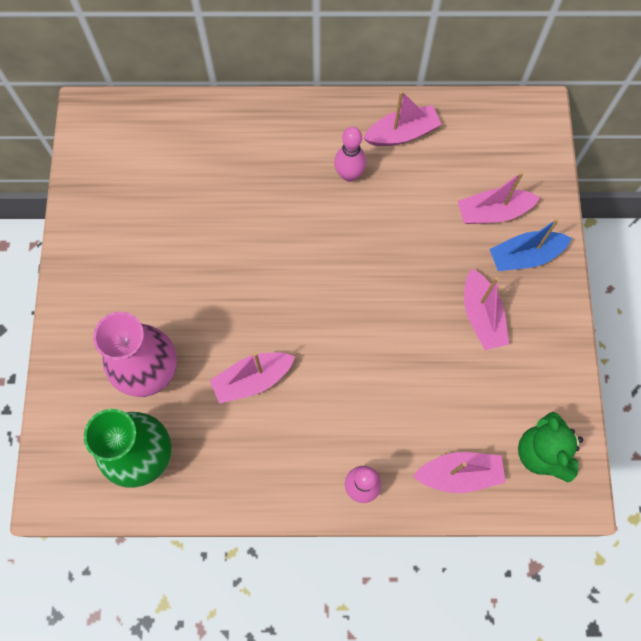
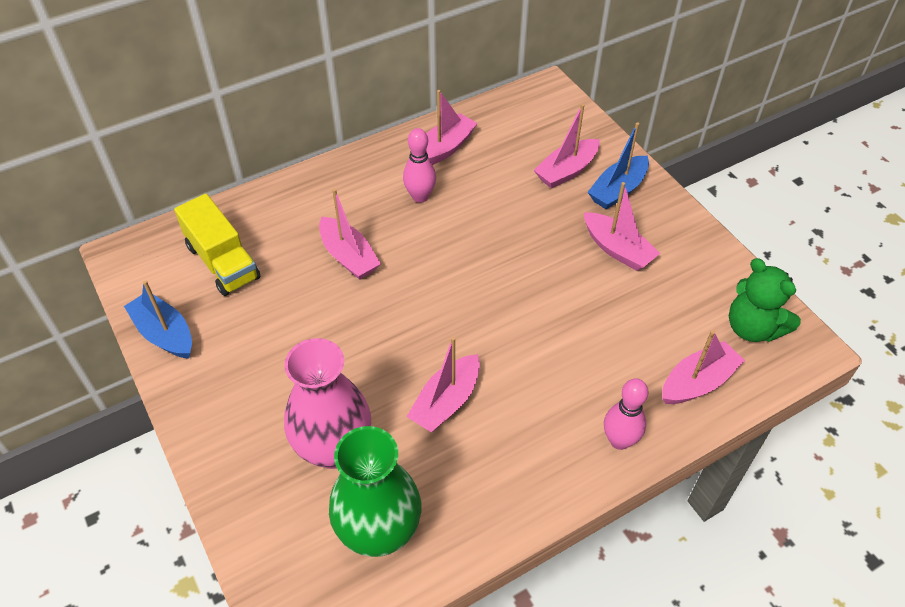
camera: 30 degrees left, 20 degrees down
(82, 205) = (164, 333): none -> blue boat
(157, 159) = (223, 262): none -> yellow truck
(256, 205) = (349, 256): none -> pink boat

